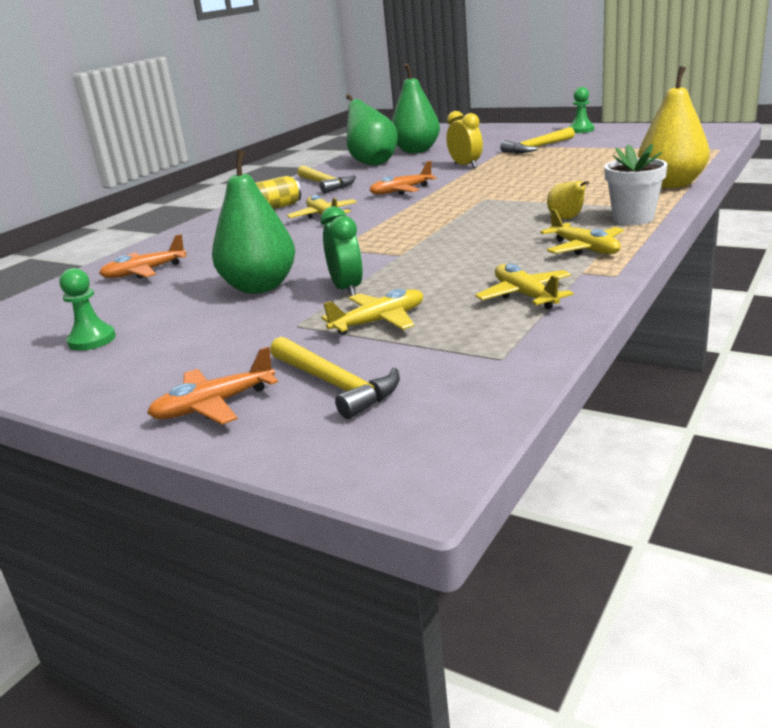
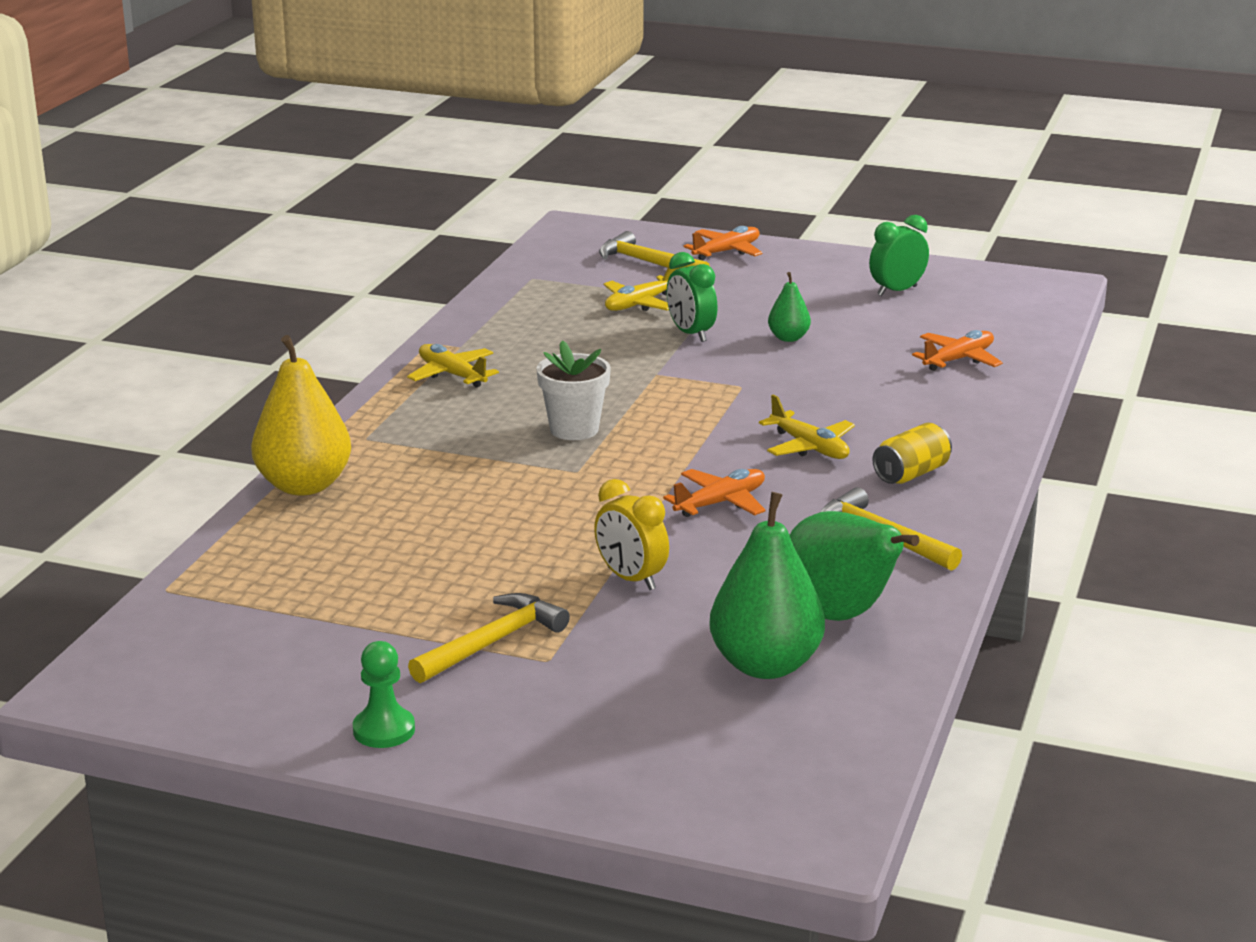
camera: 165 degrees right, 0 degrees up
(92, 340) = (897, 291): green pawn -> green clock
(260, 287) = (788, 338): green pear -> green pear, size x0.50
(525, 296) = (515, 324): yellow plane -> none
(567, 219) = (463, 422): yellow pear -> none
(633, 219) = (384, 417): white flower pot -> white flower pot (574, 429)

